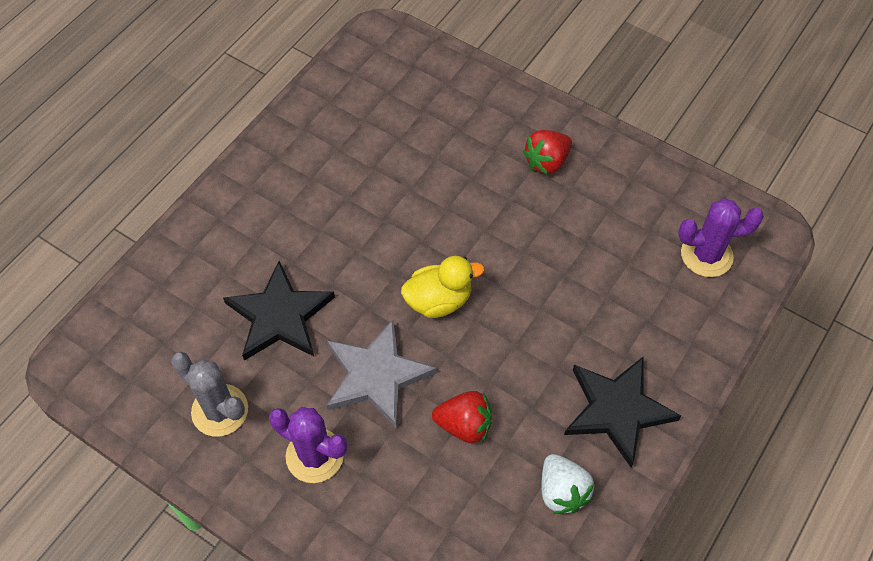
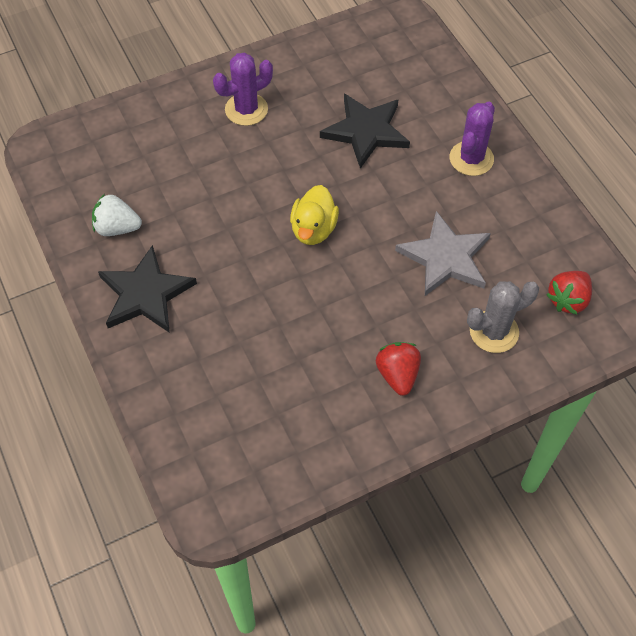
camera: 120 degrees right, 0 degrees up
(220, 410) = (314, 75): grey cactus -> grey cactus (494, 332)
(376, 375) = (279, 165): grey star -> grey star (445, 257)
(464, 425) = (205, 197): red strawberry -> red strawberry (568, 300)
(706, 255) = (223, 443): purple cactus -> purple cactus (471, 158)

